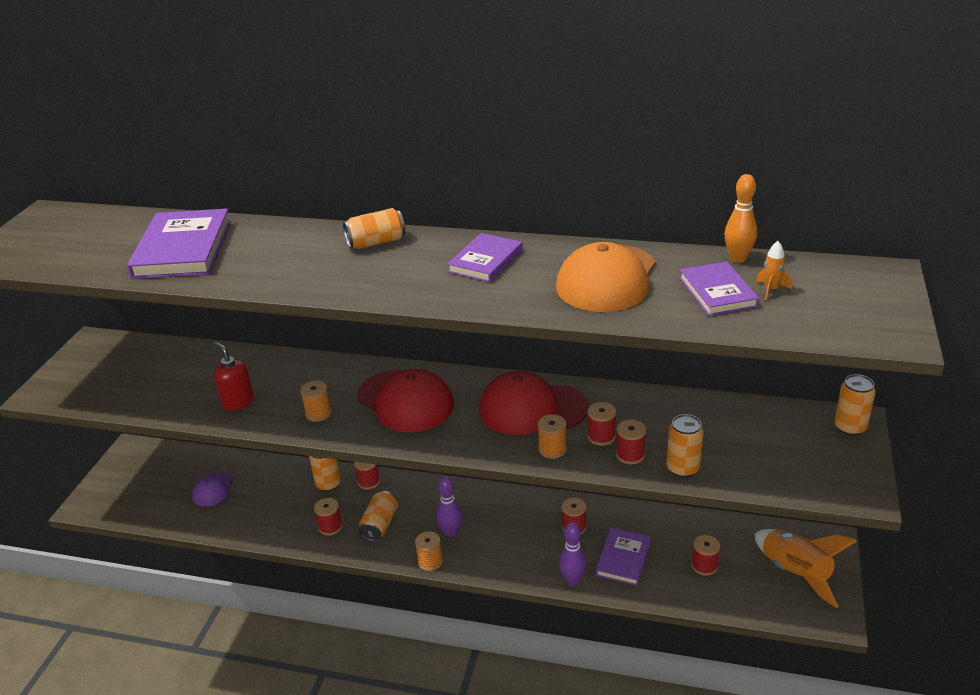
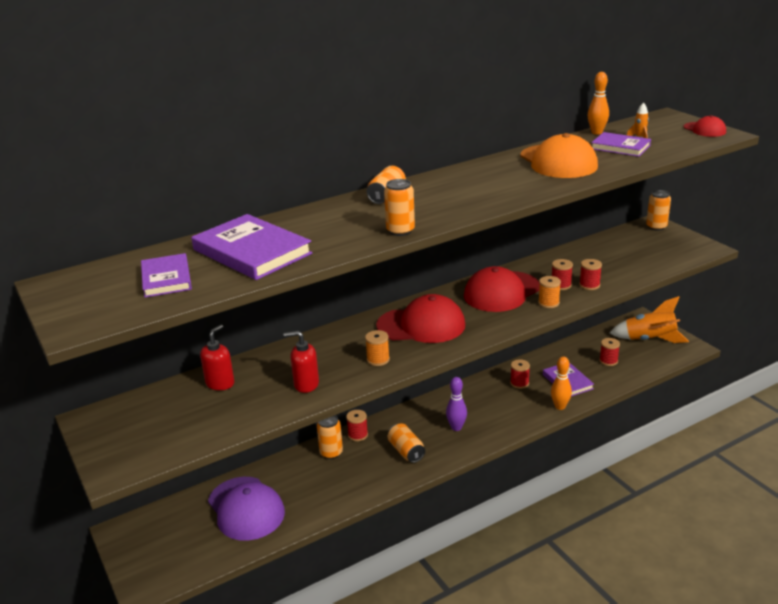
camera: 45 degrees left, 5 degrees down
(195, 363) = (220, 383): none -> red soap dispenser
(213, 489) = (246, 508): purple cap -> purple cap, size x1.90
(330, 527) = (375, 473): red spool -> none
(430, 561) = (470, 449): orange spool -> none
(485, 261) = (476, 179): purple book -> purple book (166, 278)
(572, 580) = (560, 406): purple bowling pin -> orange bowling pin
(682, 468) = (622, 277): orange can -> orange can (400, 231)
(885, 317) = (704, 130): none -> red cap

